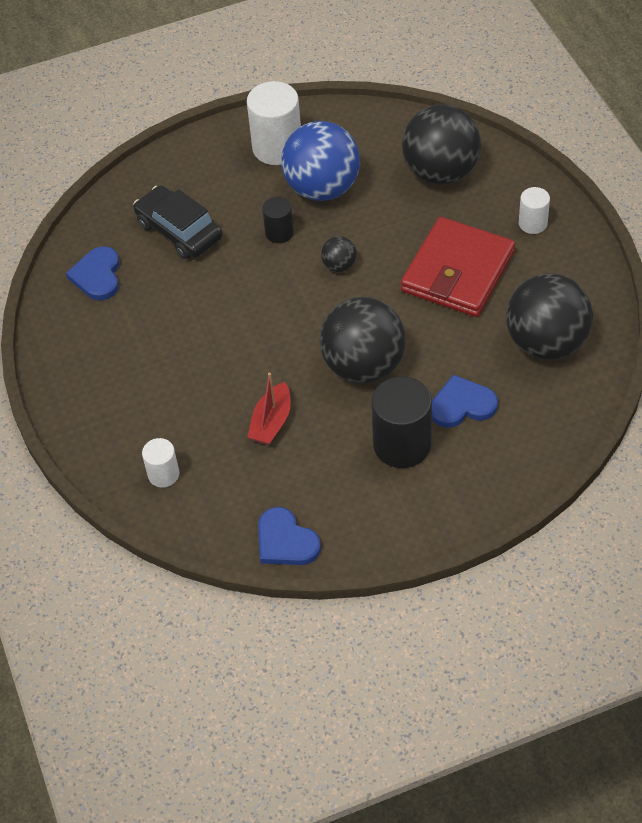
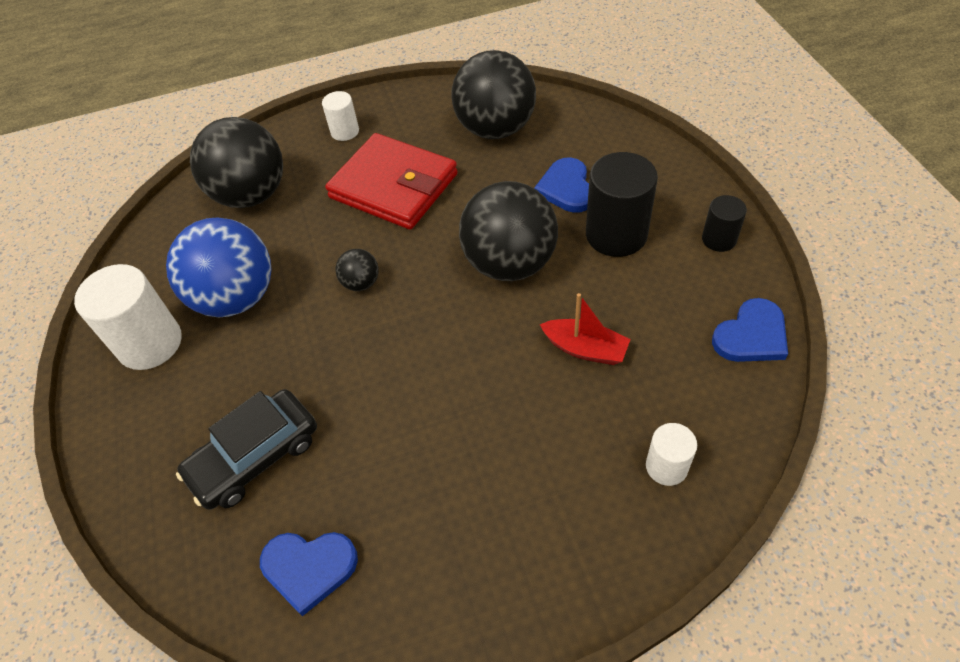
camera: 85 degrees left, 0 degrees up
(279, 233) = (293, 341): black cylinder -> black cylinder (719, 239)

